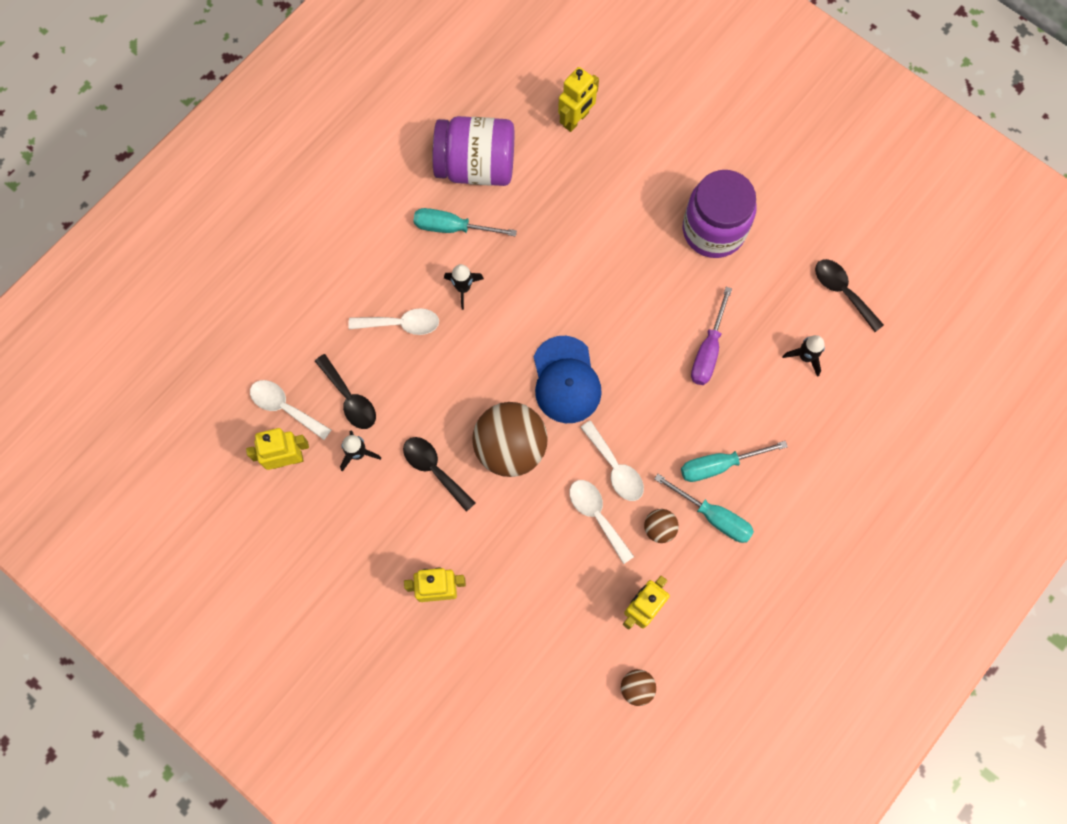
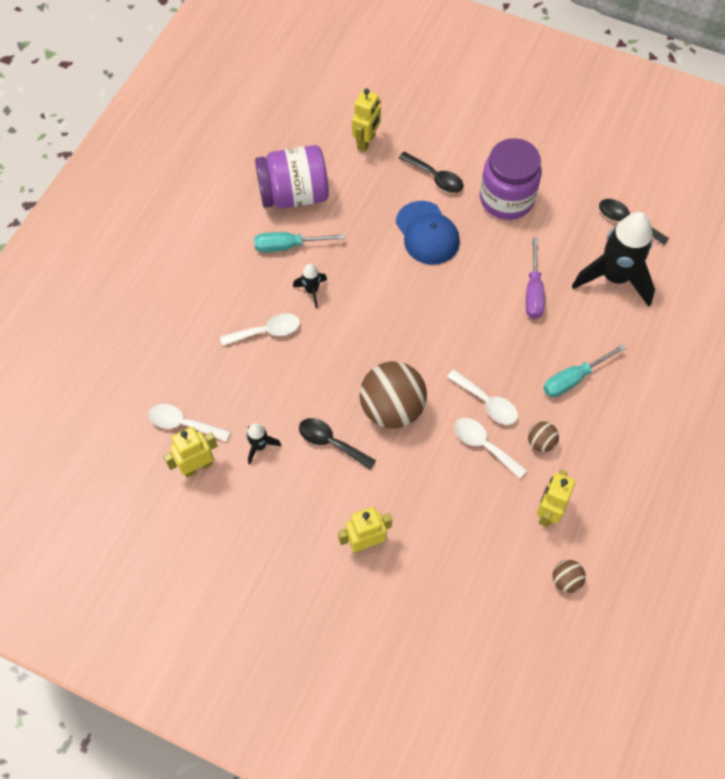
camera: 15 degrees left, 10 degrees down
(350, 399) = (239, 402): black spoon -> black spoon (435, 177)
(566, 380) = (422, 343): blue cap -> blue cap (427, 233)
(713, 516) = (583, 421): turquoise screwdriver -> none
(805, 357) = (614, 277): black rocket -> black rocket, size x2.25

